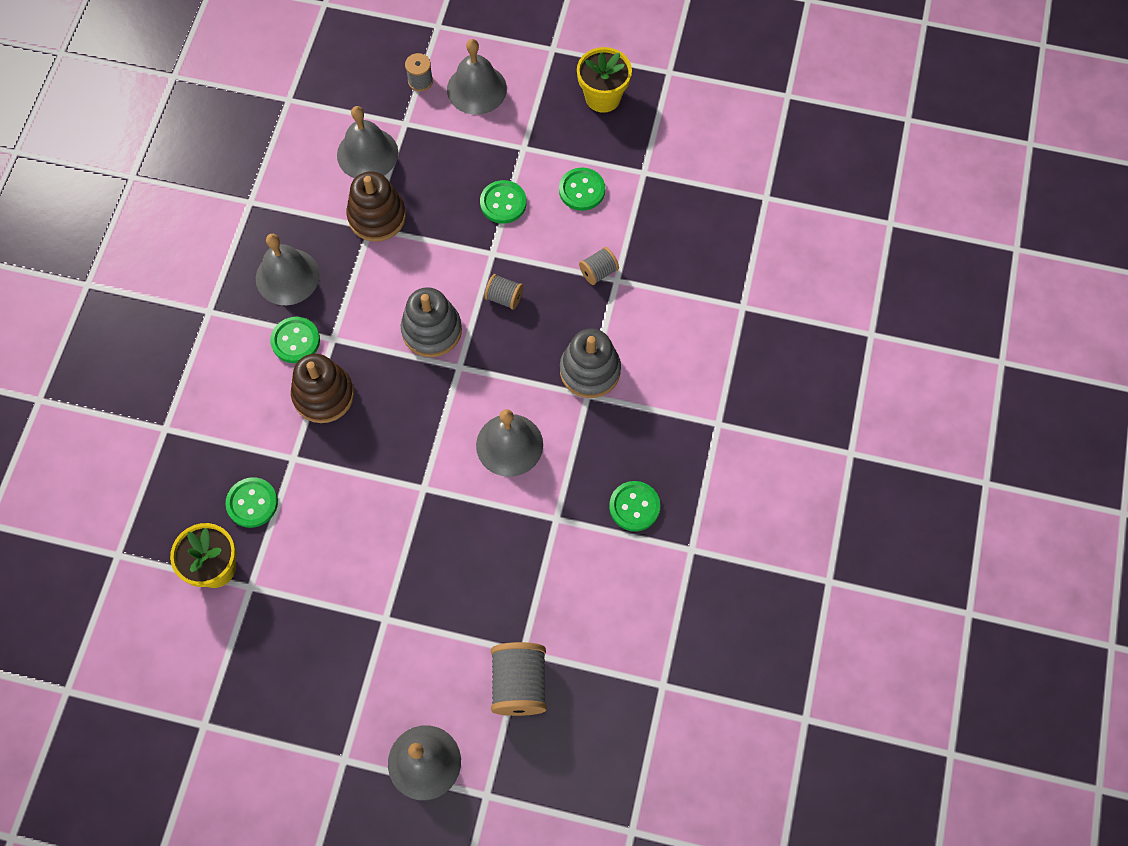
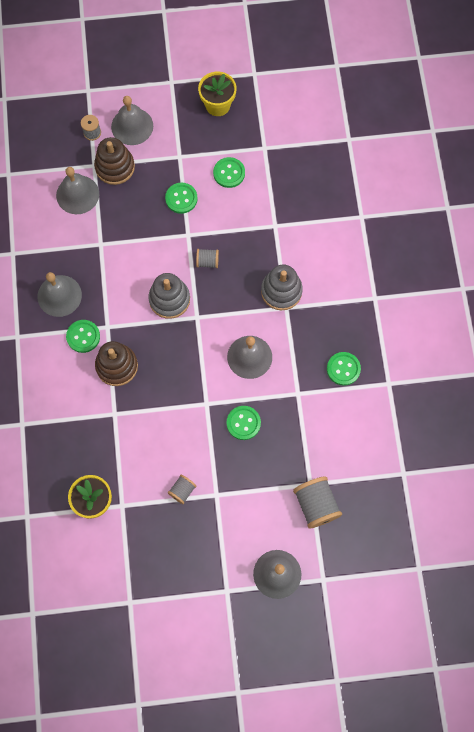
camera: 20 degrees left, 5 degrees up
(252, 503) = (100, 452): green button -> green button (243, 423)
(377, 216) = (102, 235): brown stacking toy -> brown stacking toy (115, 167)
(598, 272) = (261, 224): grey spool -> grey spool (182, 491)

